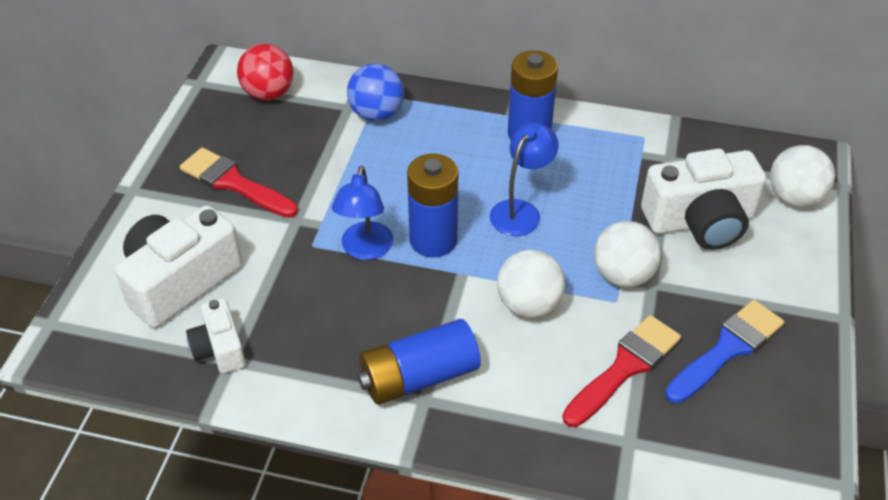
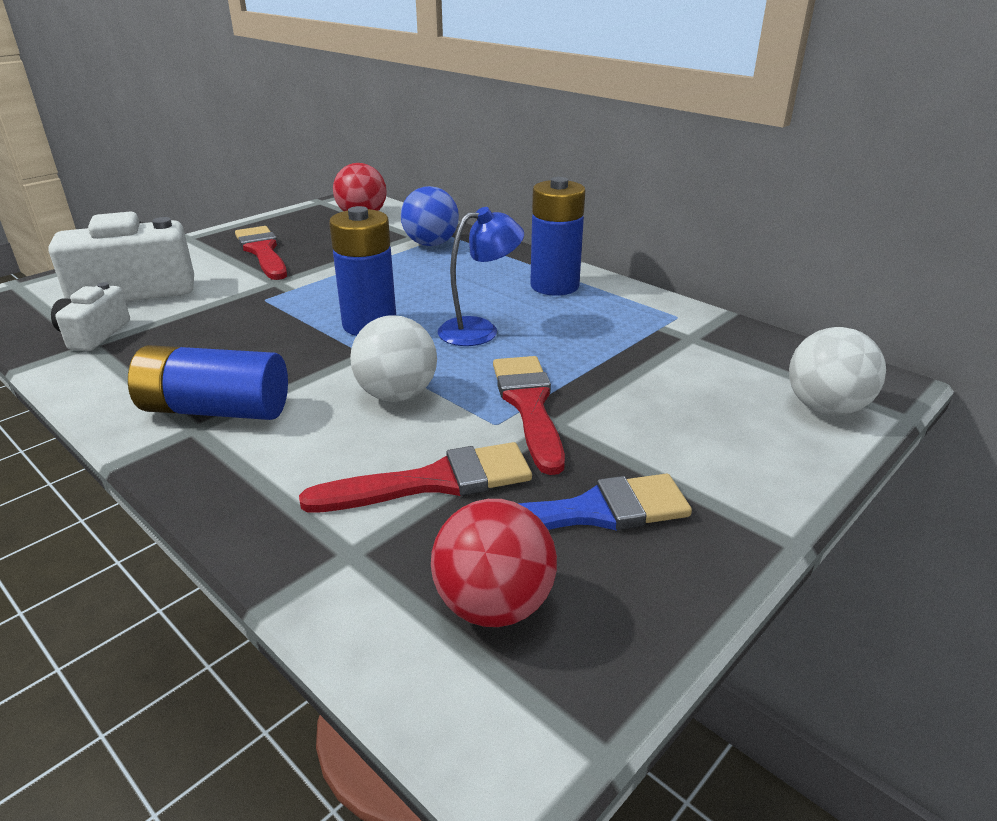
camera: 30 degrees right, 15 degrees down
(365, 250) = (302, 313): blue lamp -> none
(623, 275) = (529, 405): white ball -> red brush
(700, 221) = (675, 392): white camera -> none
(733, 434) = (494, 605): none -> red ball

